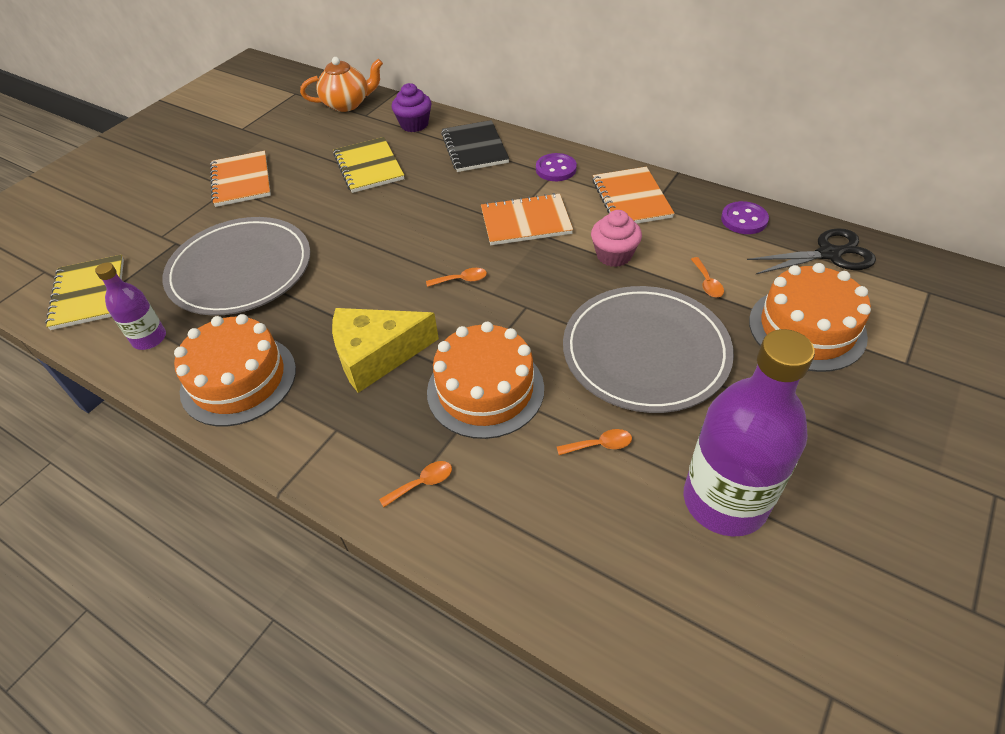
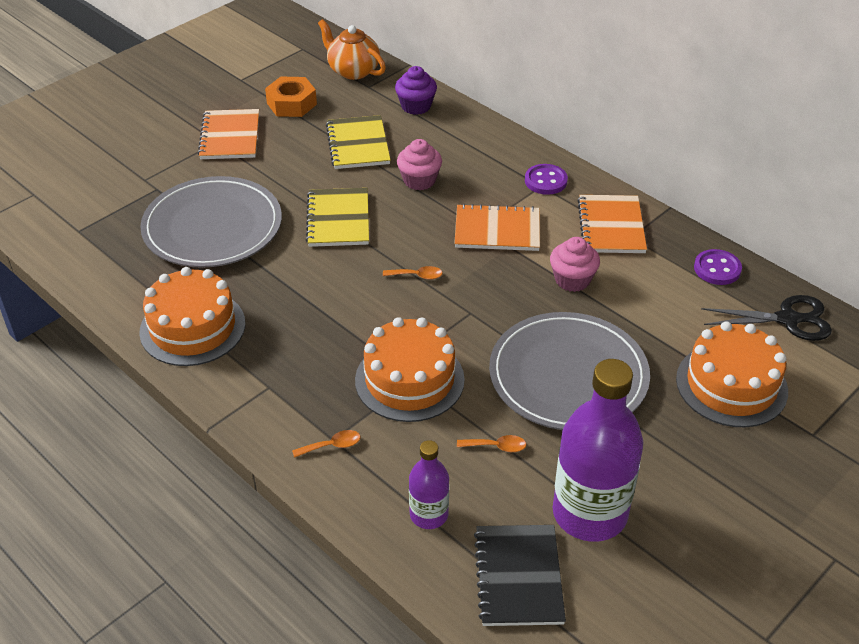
camera: 10 degrees right, 5 degrees down
(89, 294) = (71, 223): yellow notebook -> yellow notebook (338, 219)
(149, 338) = (120, 275): purple bottle -> purple bottle (429, 515)
(296, 141) = (291, 104): none -> orange nut
(347, 104) = (353, 71): orange teapot -> orange teapot turned 135 degrees counterclockwise
(377, 355) = (320, 330): yellow cheese -> none
(437, 189) = (419, 180): none -> pink cupcake
(474, 148) = (470, 143): black notebook -> black notebook (518, 577)
(707, 283) = (653, 324): orange spoon -> none

